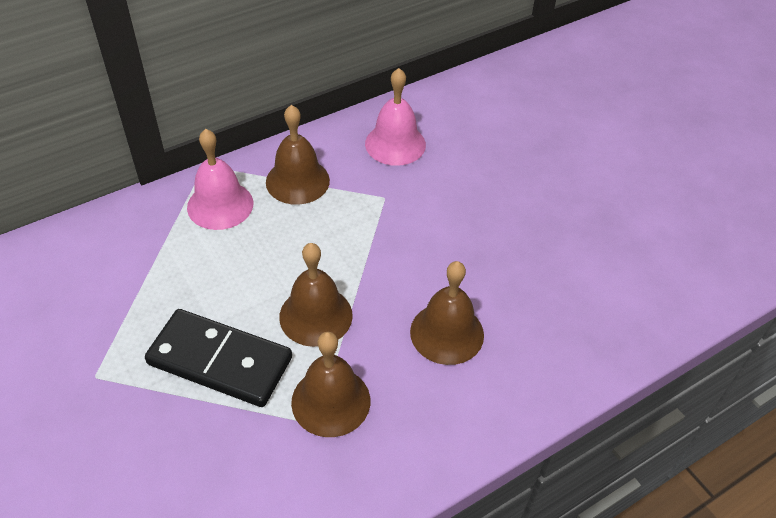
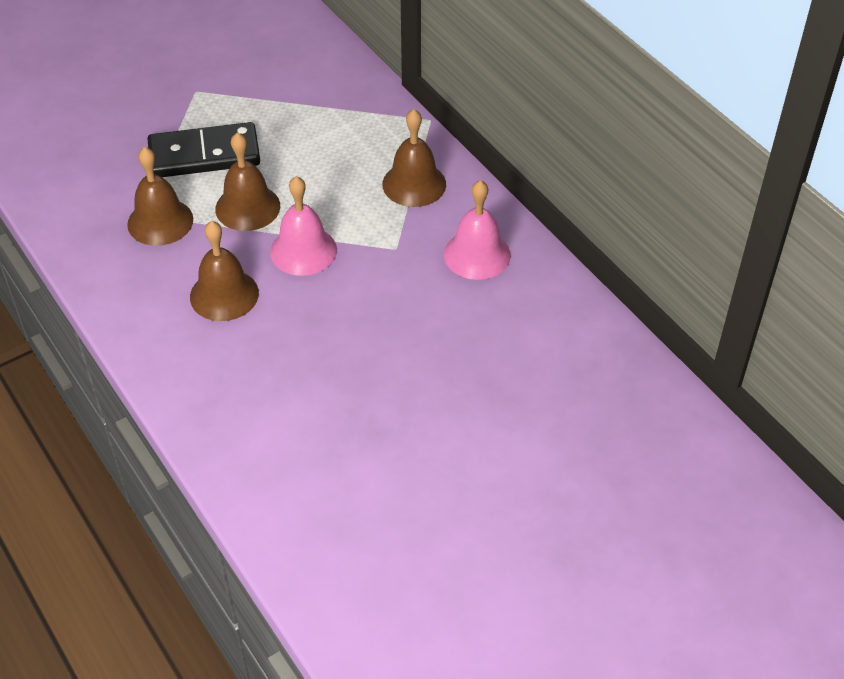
camera: 90 degrees right, 0 degrees up
(220, 205) = (378, 135): pink bell -> pink bell (303, 250)
(220, 361) = (204, 154): black domino -> black domino turned 60 degrees clockwise

